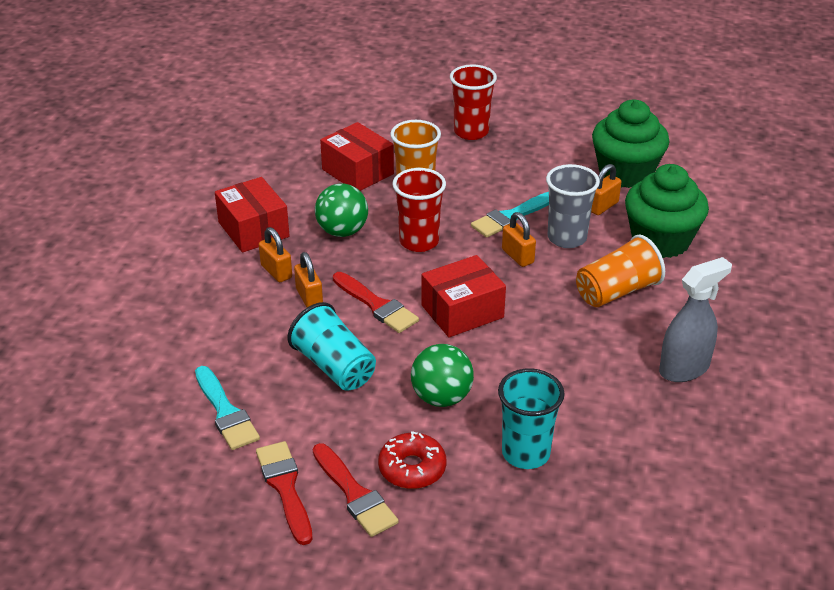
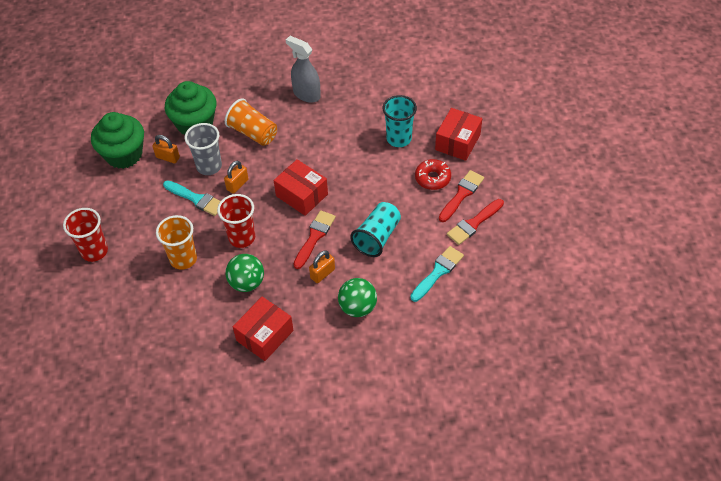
camera: 110 degrees left, 15 degrees up
(276, 272) = (305, 302): orange padlock -> none
(357, 172) = (171, 301): red box -> red box (457, 142)
(441, 397) = (377, 182): green ball -> green ball (357, 307)

